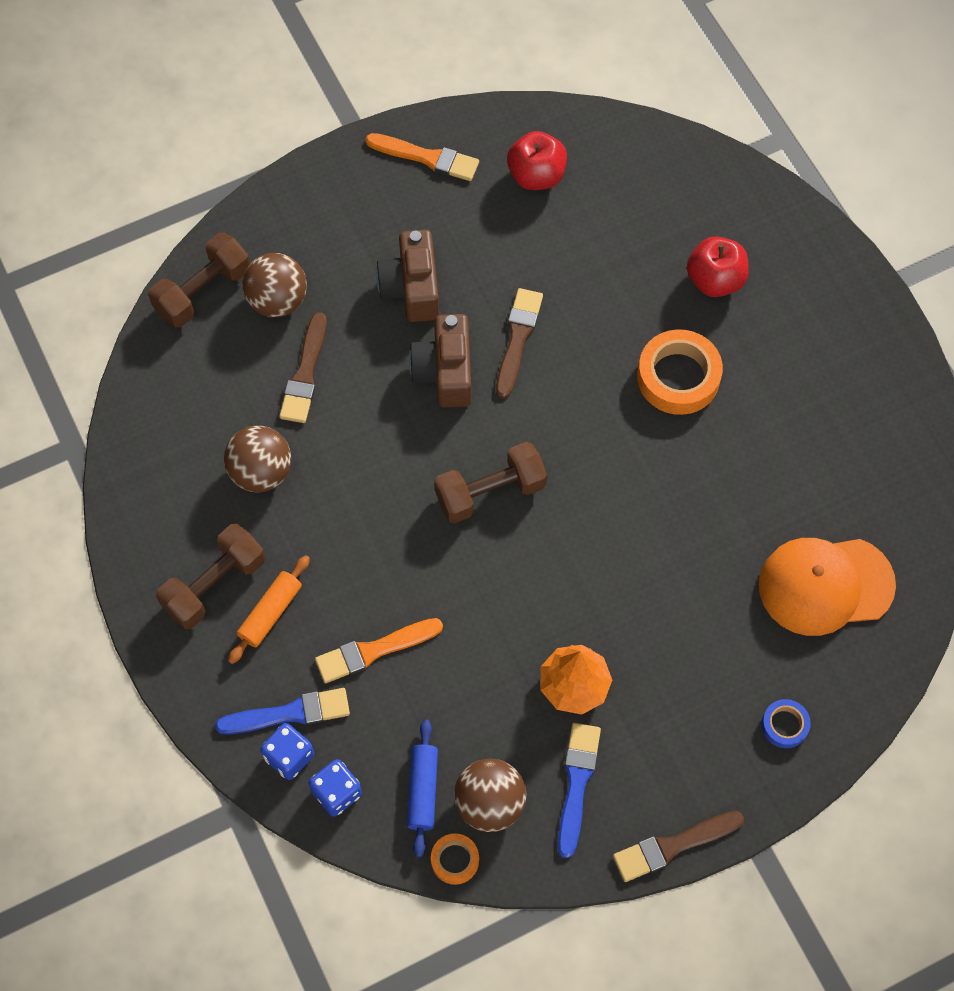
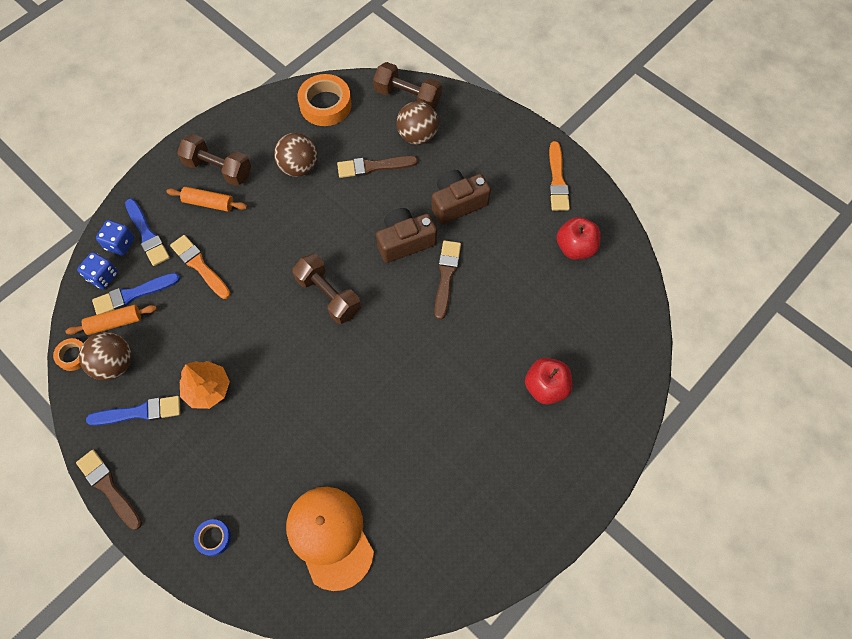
camera: 70 degrees right, 0 degrees up
(385, 755) = (133, 294): none -> blue brush
(423, 790) = (114, 323): blue rolling pin -> orange rolling pin
(517, 339) = (446, 276): brown brush -> brown brush turned 75 degrees counterclockwise
(678, 377) = (458, 385): orange tape -> orange tape (325, 105)

